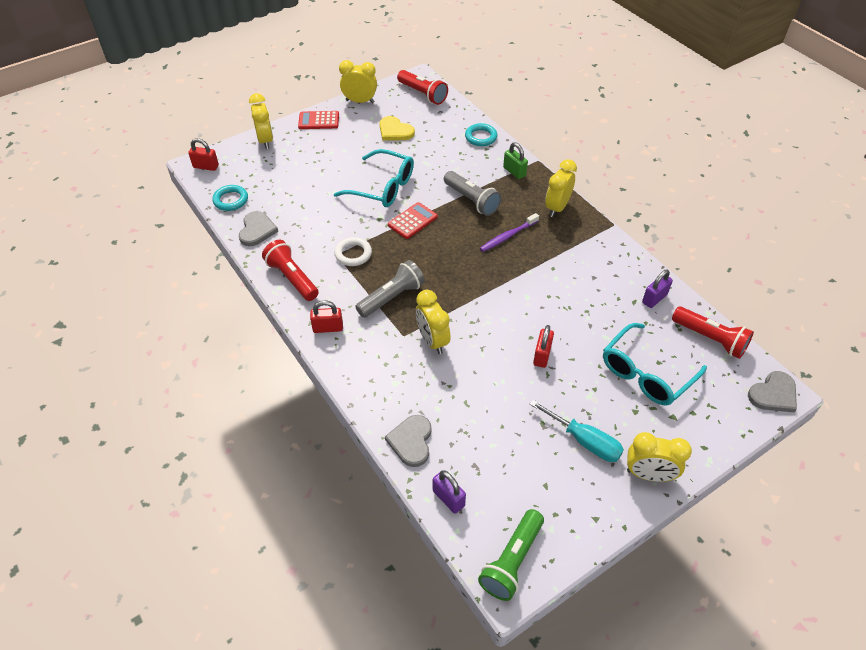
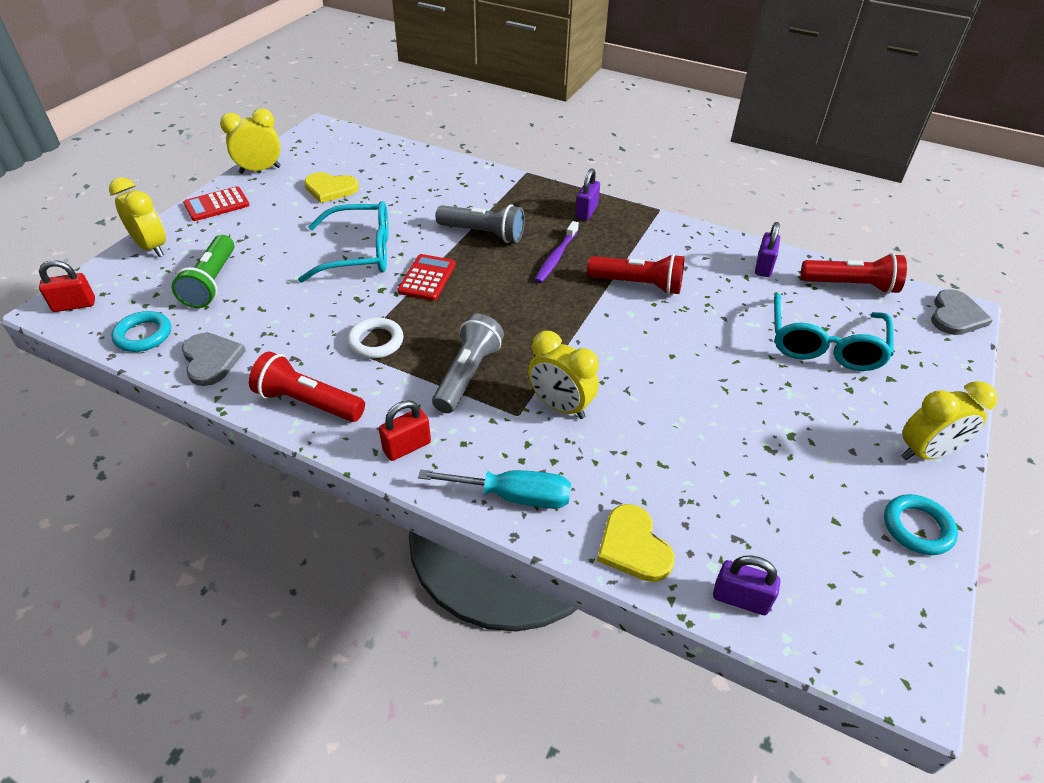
camera: 30 degrees left, 5 degrees down
(411, 441) = (633, 546): grey heart -> yellow heart
(423, 94) = (338, 143): red flashlight -> red flashlight (638, 284)
(481, 137) = (442, 167): turquoise ring -> turquoise ring (917, 527)
(512, 561) = (883, 641): green flashlight -> green flashlight (212, 283)
(514, 172) = (509, 190): green padlock -> none
(542, 355) = (701, 370): red padlock -> none
(557, 208) = (586, 212): yellow clock -> purple padlock
(584, 441) = (830, 447): turquoise screwdriver -> turquoise screwdriver (514, 496)

